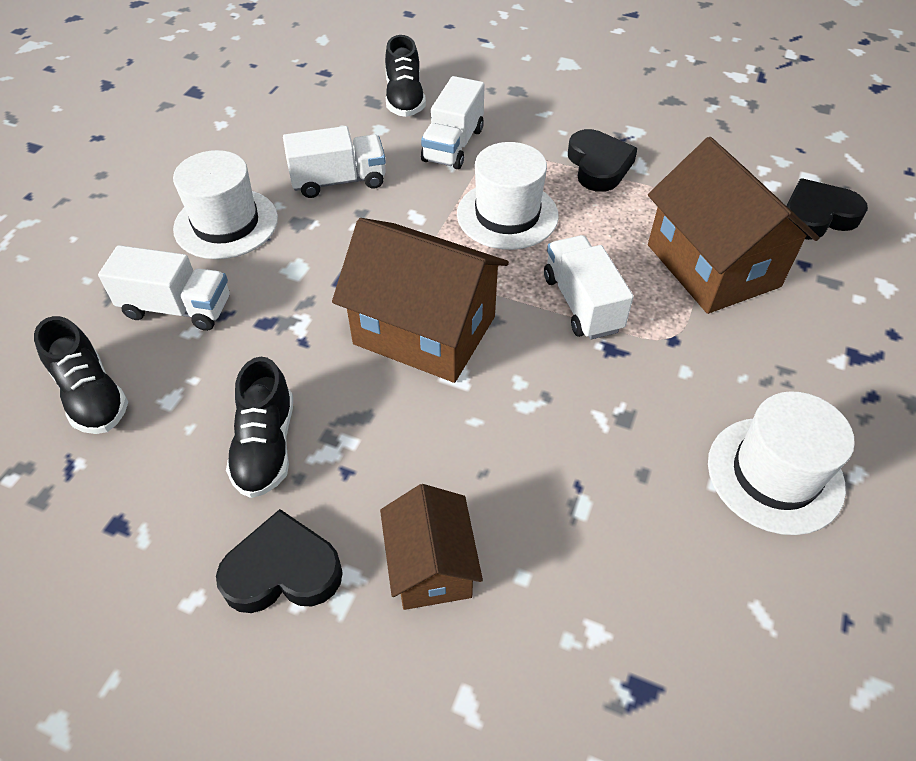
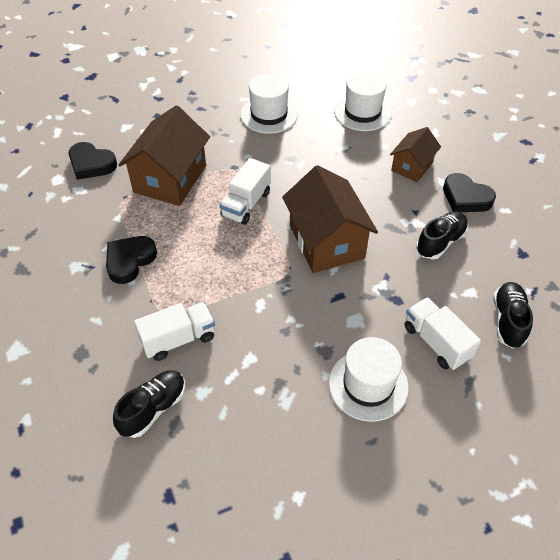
camera: 135 degrees left, 0 degrees up
(339, 181) = (273, 365): white truck -> none
(507, 215) = (215, 269): white hat -> white hat (362, 112)

